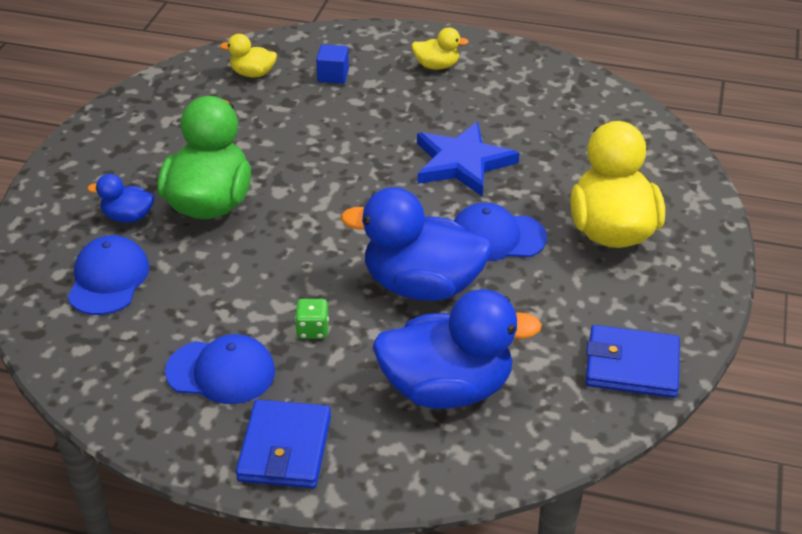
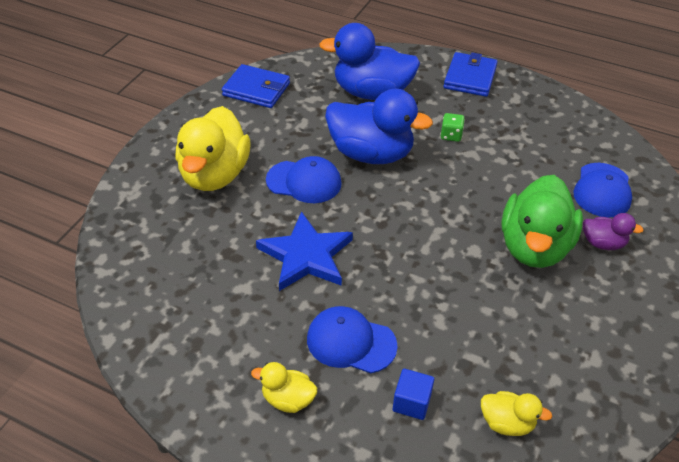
camera: 170 degrees left, 5 degrees up
(128, 217) = (603, 243): blue duck -> purple duck
(221, 372) = (510, 119): blue cap -> blue cap (351, 342)

